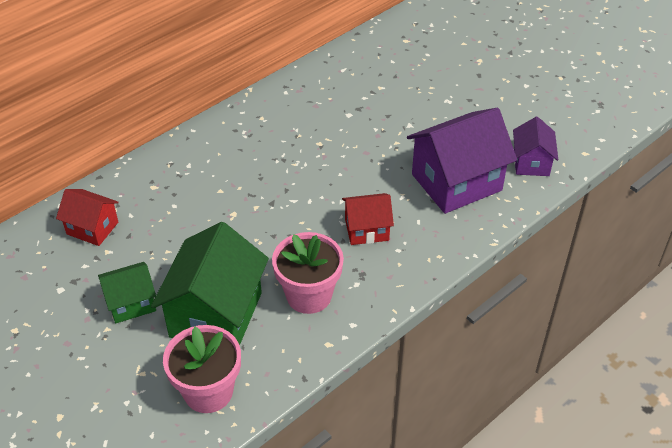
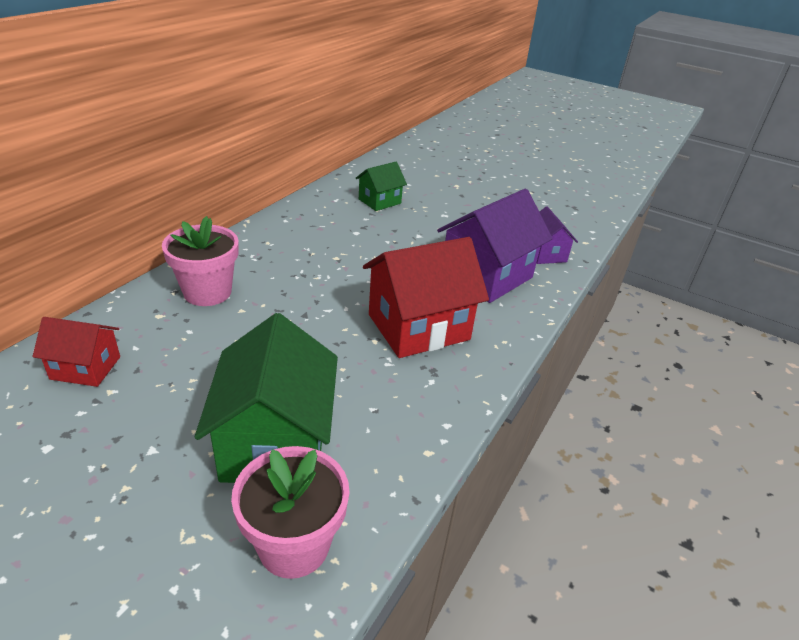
camera: 20 degrees left, 10 degrees down
(131, 303) = (155, 448): green house -> green house (379, 201)
(309, 295) = (383, 401): pink flower pot -> pink flower pot (207, 292)
(366, 230) = (418, 327): red house -> red house, size x1.84

